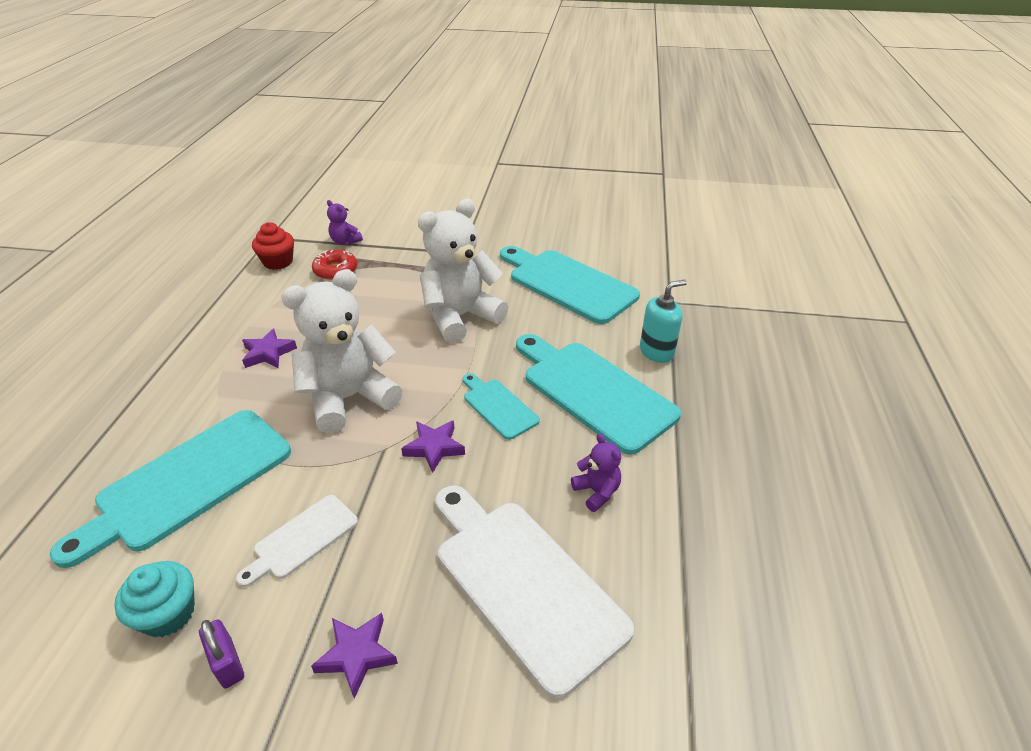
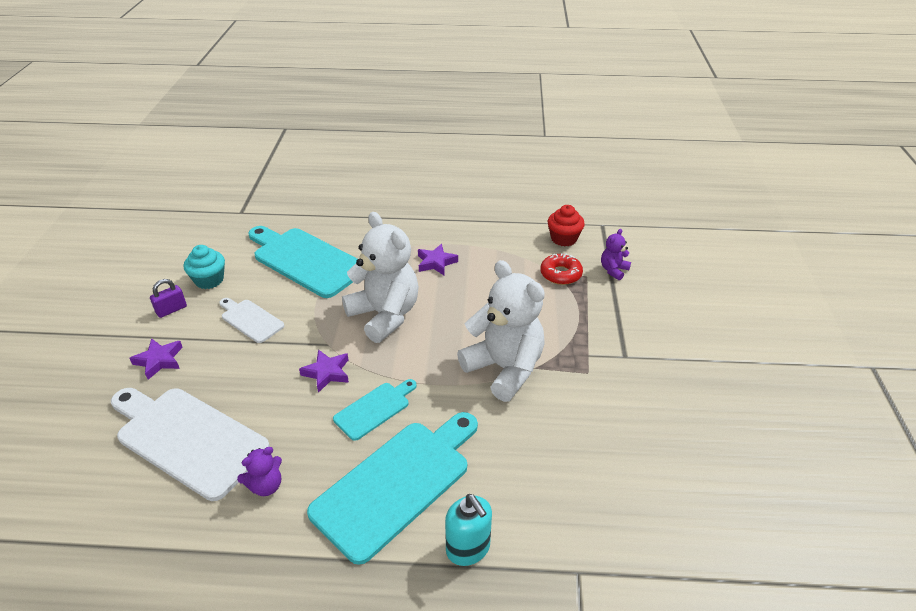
camera: 85 degrees right, 0 degrees up
(523, 583) = (187, 439): white cutting board -> white cutting board turned 105 degrees counterclockwise
(568, 284) = (588, 457): turquoise cutting board -> none

